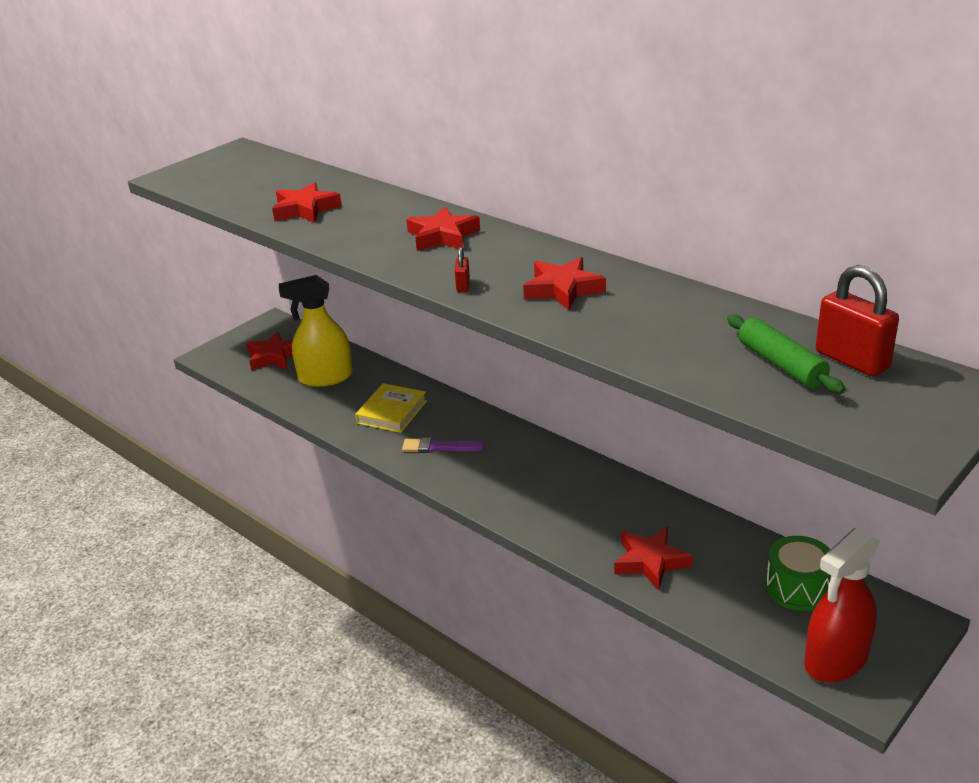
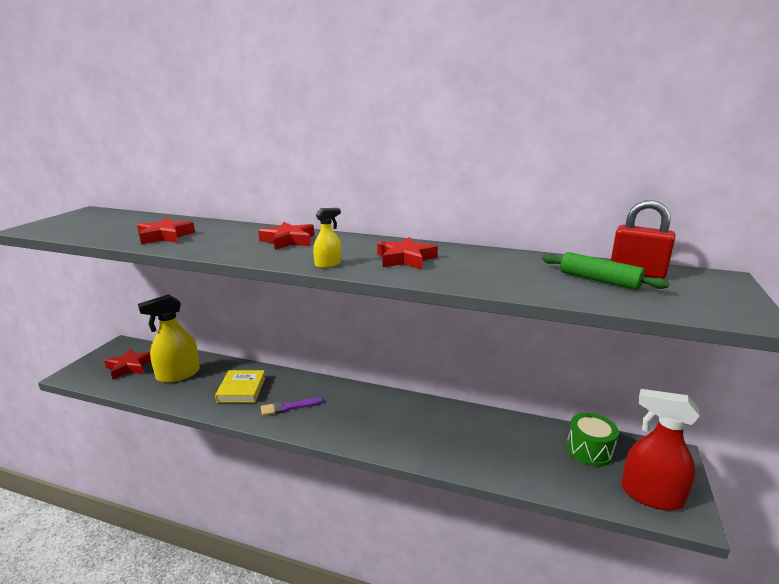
camera: 25 degrees left, 10 degrees down
(463, 285) = (328, 264): red padlock -> yellow spray bottle
(650, 562) = (486, 456): red star -> none
(835, 660) = (651, 495): red spray bottle -> red spray bottle turned 90 degrees clockwise

